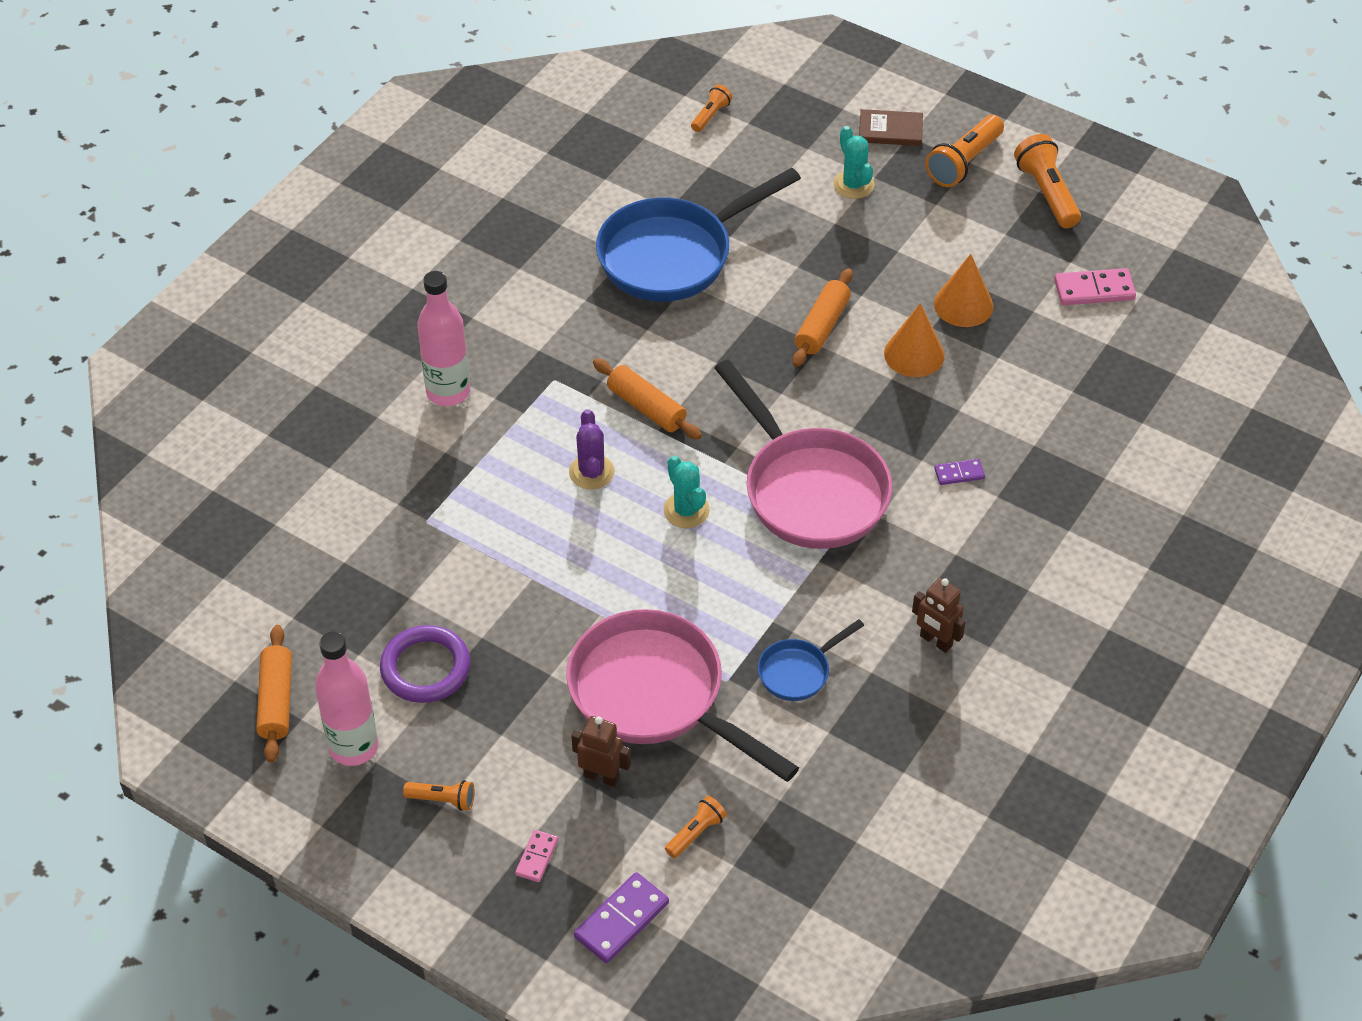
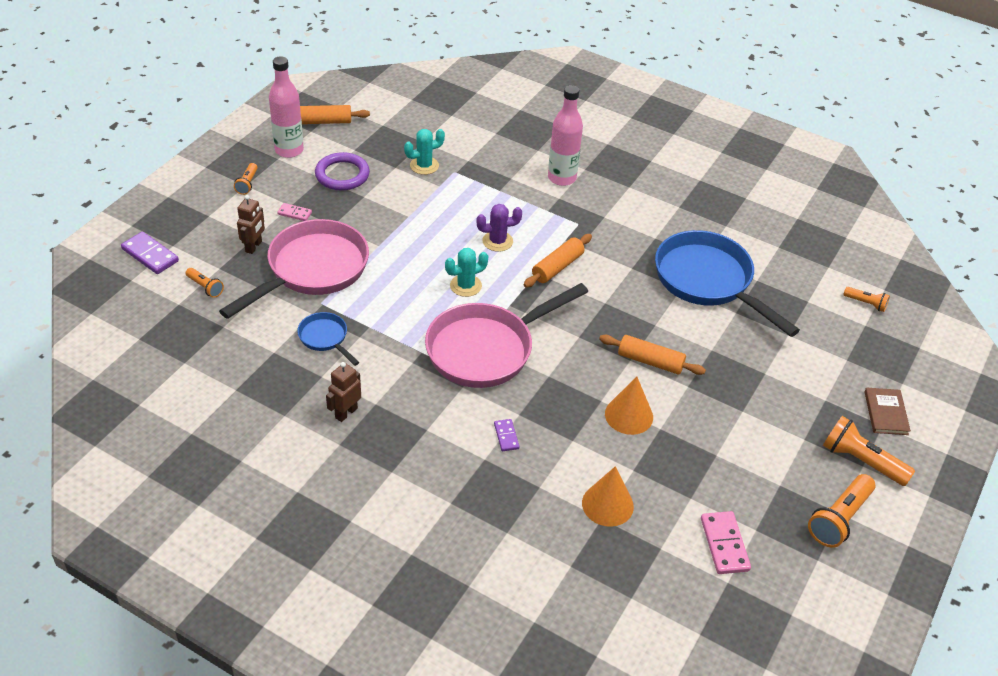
camera: 85 degrees right, 5 degrees down
(537, 857) = (201, 221): pink domino -> pink domino (294, 213)
(853, 185) = (812, 386): turquoise cactus -> turquoise cactus (424, 166)
(963, 305) = (689, 450): orange cone -> orange cone (607, 504)
(1046, 193) = (839, 519): orange flashlight -> orange flashlight turned 150 degrees clockwise

